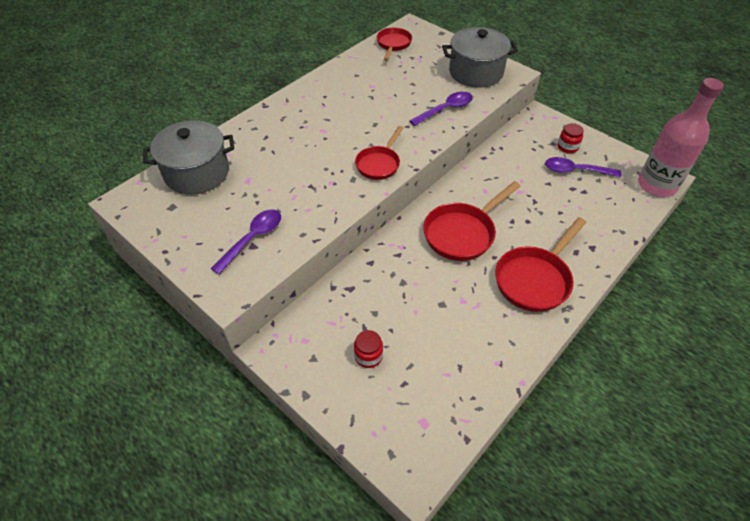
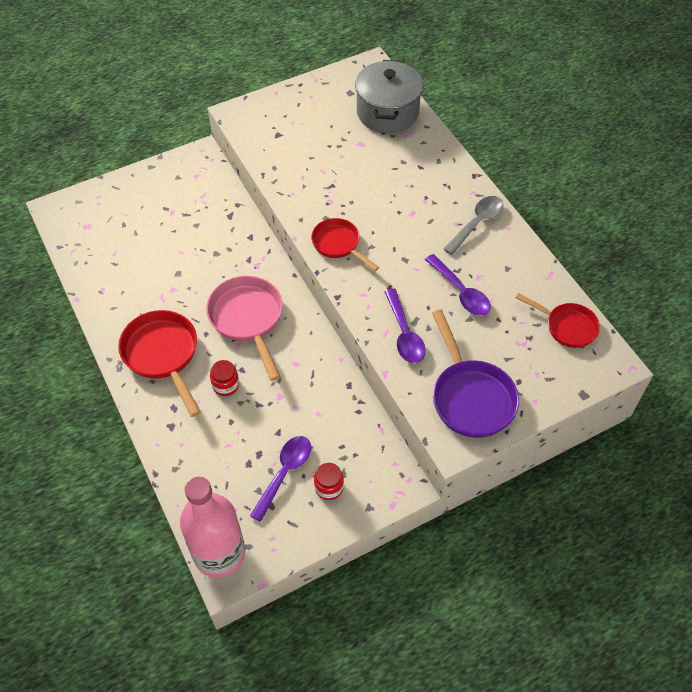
camera: 110 degrees right, 5 degrees up
(252, 239) = (285, 136): purple spoon -> purple spoon (461, 292)
(319, 95) = (476, 223): none -> grey spoon
(368, 356) = (159, 210): red jar -> red jar (226, 385)
(462, 233) = (248, 319): red pan -> pink pan
(476, 72) = (471, 397): grey pot -> purple pan

